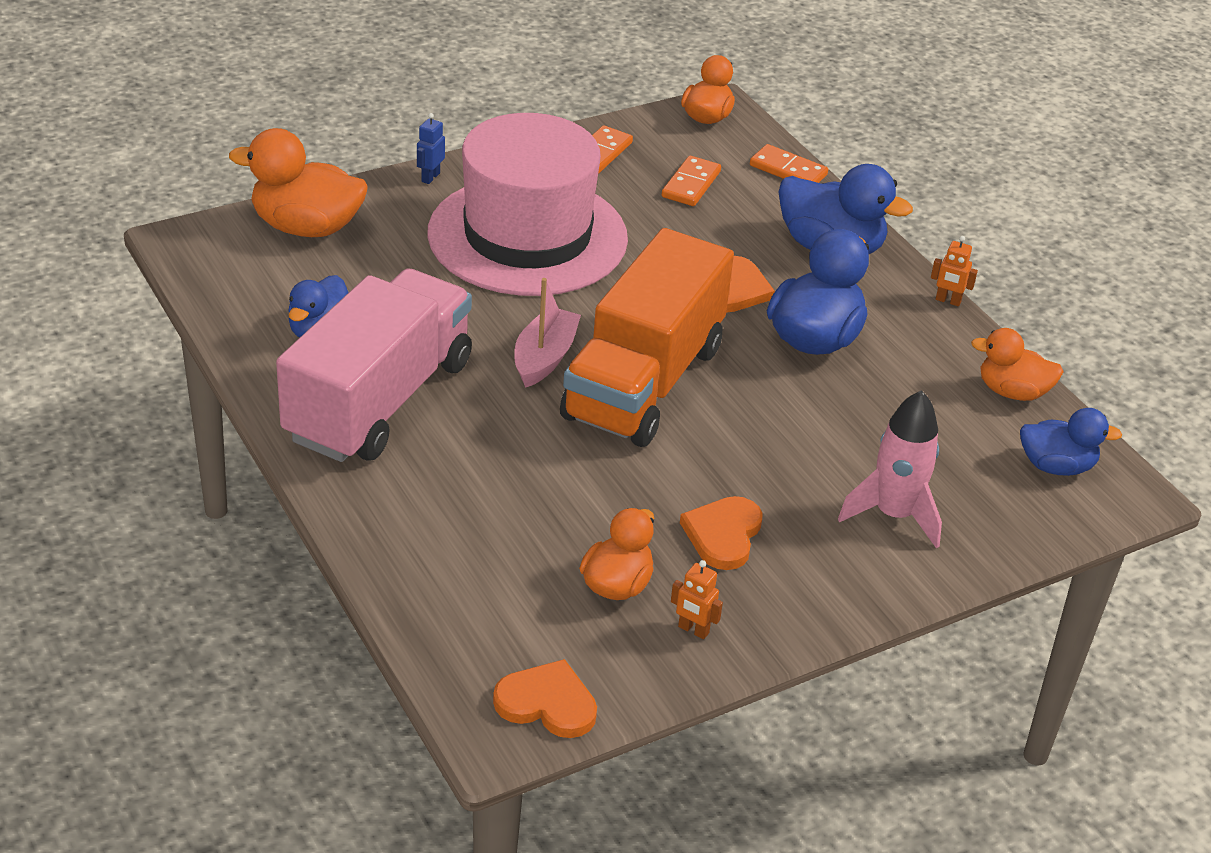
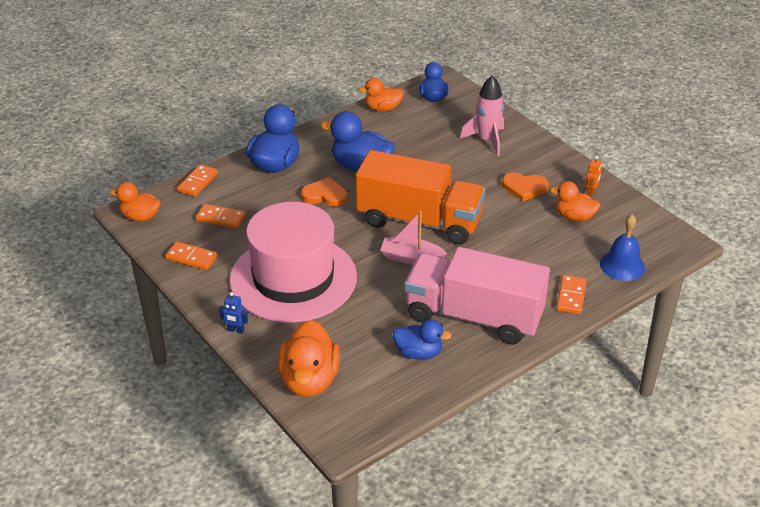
camera: 95 degrees left, 0 degrees up
(390, 525) = (571, 296): none -> orange domino
(452, 616) = (622, 265): none -> blue bell
(547, 703) = (658, 230): orange heart -> none
(948, 301) = (314, 126): orange robot -> none
(1012, 392) = (383, 108): orange duck -> orange duck turned 75 degrees clockwise

